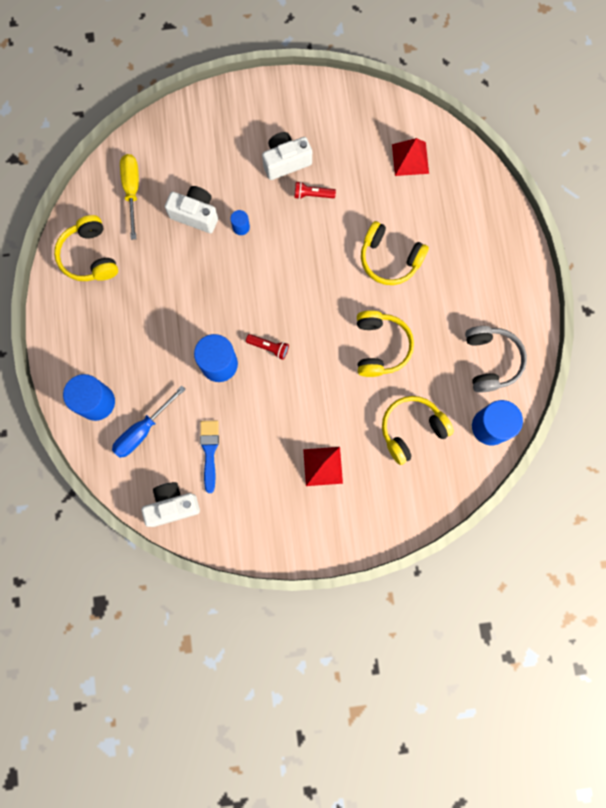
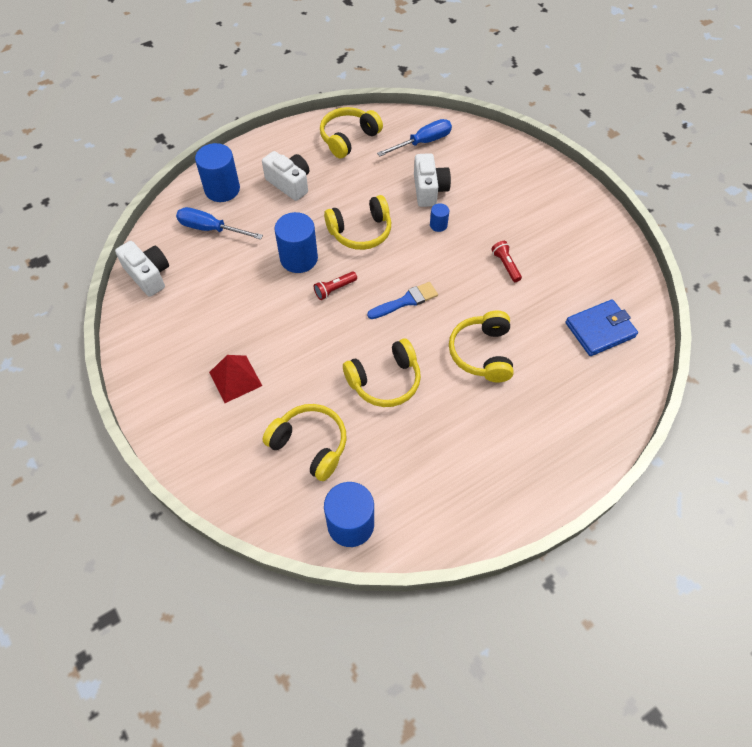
camera: 65 degrees right, 20 degrees down
(132, 191) = (423, 142): yellow screwdriver -> blue screwdriver
(209, 451) = (211, 283): blue brush -> blue brush (406, 301)
(214, 297) = (360, 231): none -> yellow headphones
(269, 347) = (334, 289): red flashlight -> red flashlight turned 60 degrees clockwise
(286, 162) = (523, 233): white camera -> white camera (289, 184)
(410, 158) = (600, 330): red pyramid -> blue wallet
(490, 361) = (427, 494): grey headphones -> none

